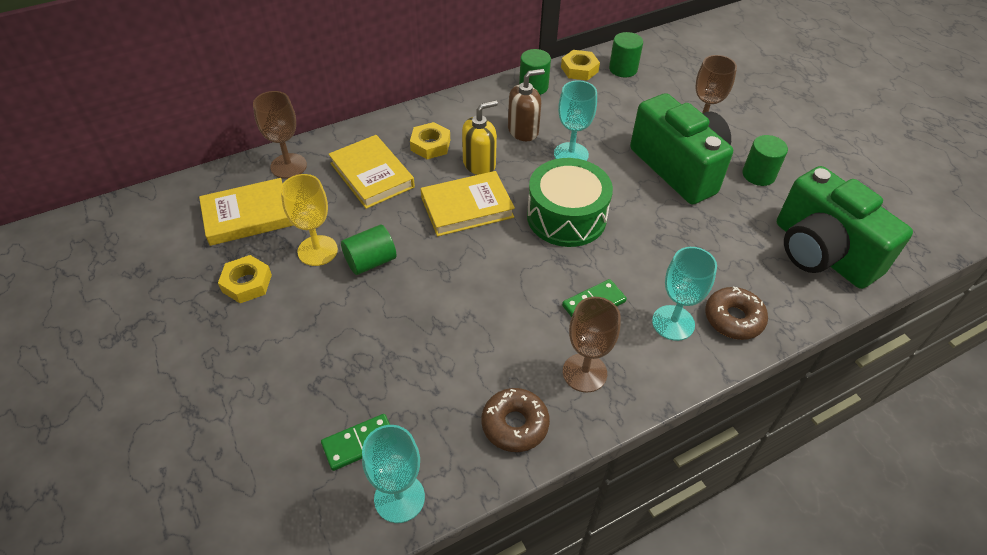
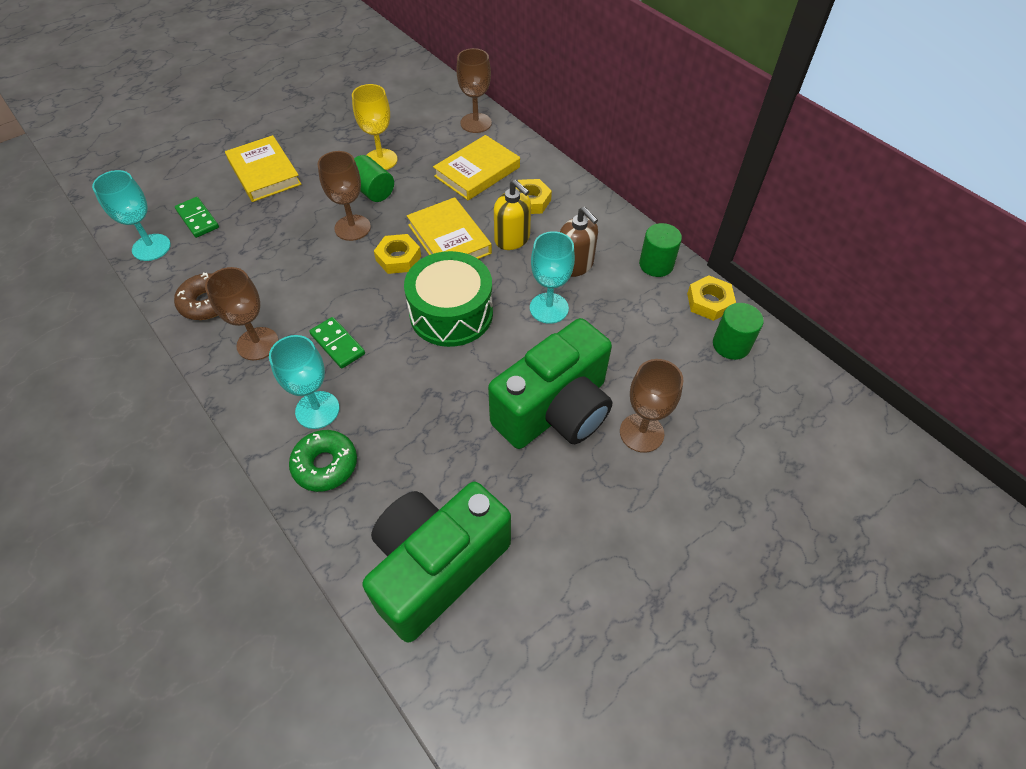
camera: 80 degrees right, 5 degrees up
(247, 283) = (343, 132): yellow nut -> yellow nut (398, 258)
(248, 216) = (413, 116): yellow book -> yellow book (264, 173)
(426, 283) = (352, 228): none -> brown goblet
(733, 319) = (325, 465): brown donut -> green donut
(758, 175) = (567, 499): green cylinder -> none

